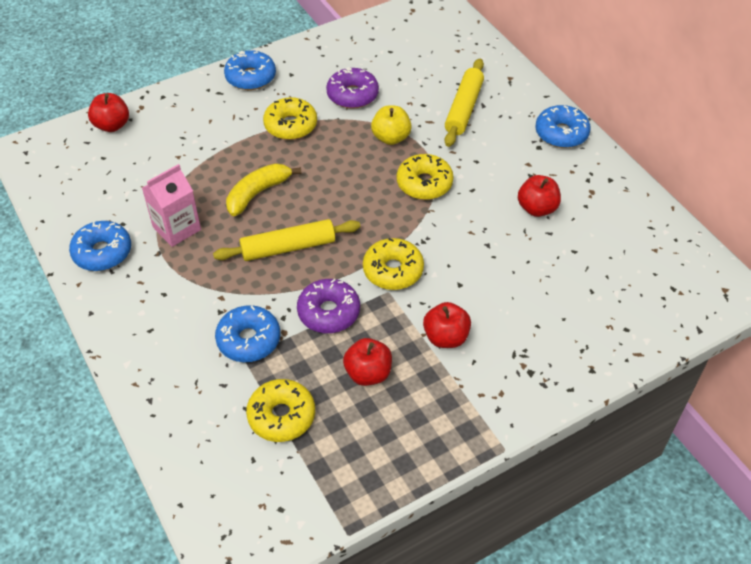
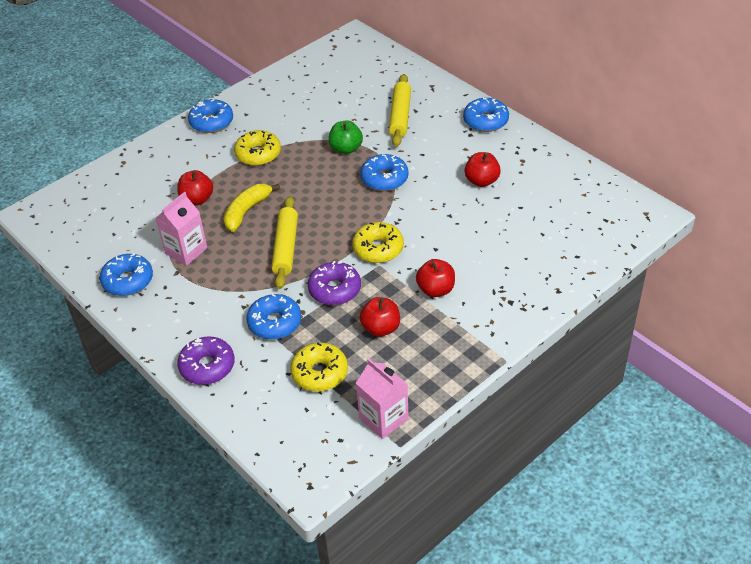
camera: 10 degrees left, 5 degrees down
(112, 125) = (102, 181): red apple -> red apple (197, 199)
(288, 247) = (286, 247): yellow rolling pin -> yellow rolling pin turned 60 degrees counterclockwise
(339, 493) = (383, 418): none -> pink carton
(352, 95) = (303, 121): purple donut -> purple donut (207, 366)
(391, 138) = (346, 149): yellow apple -> green apple
(424, 183) = (384, 179): yellow donut -> blue donut

